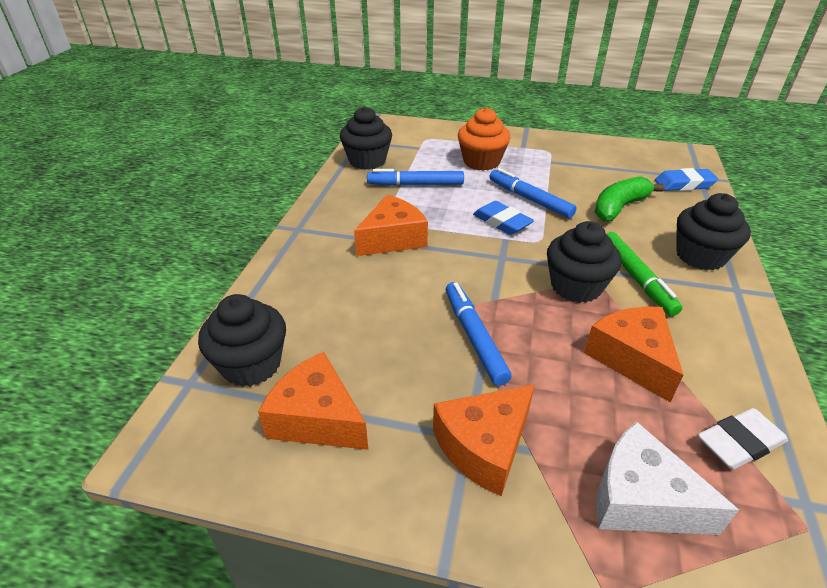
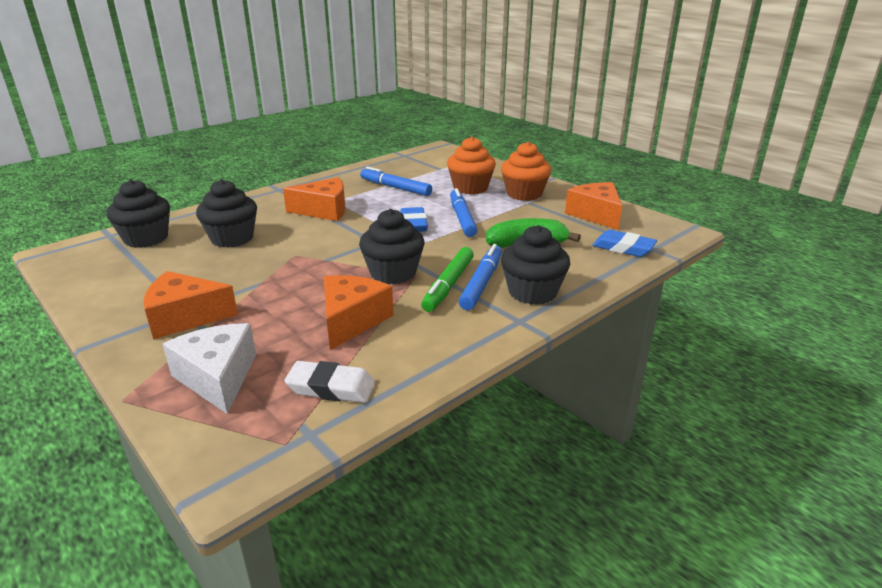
camera: 35 degrees right, 10 degrees down
(317, 418) = (134, 271): orange cheese -> orange cheese (596, 215)
(367, 161) = (388, 167): black cupcake -> black cupcake (232, 238)
(474, 337) = (276, 271): blue marker -> blue marker (482, 283)
(533, 154) = (524, 194): none -> orange cupcake

